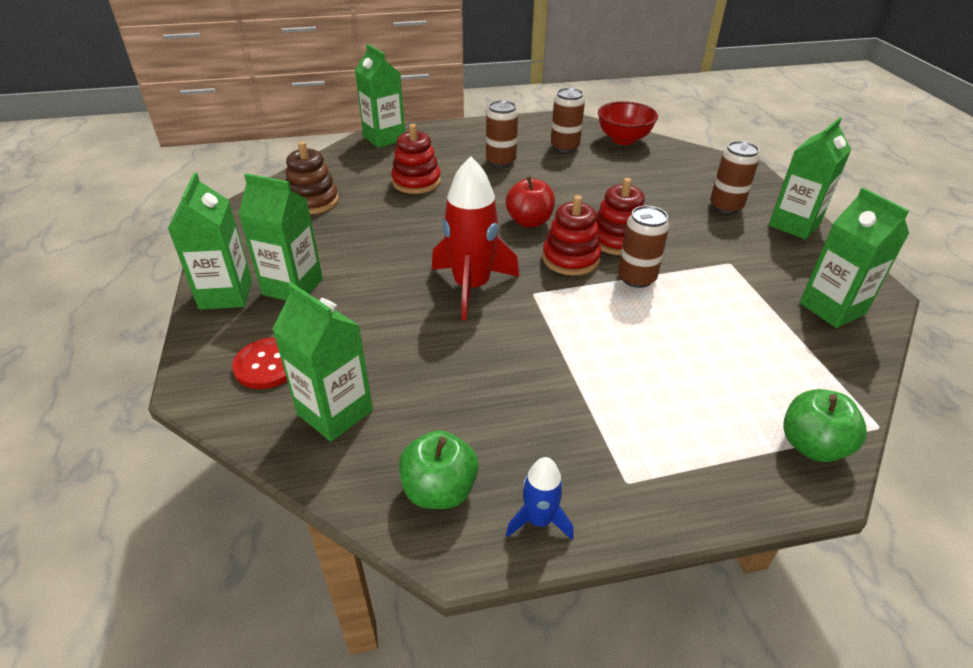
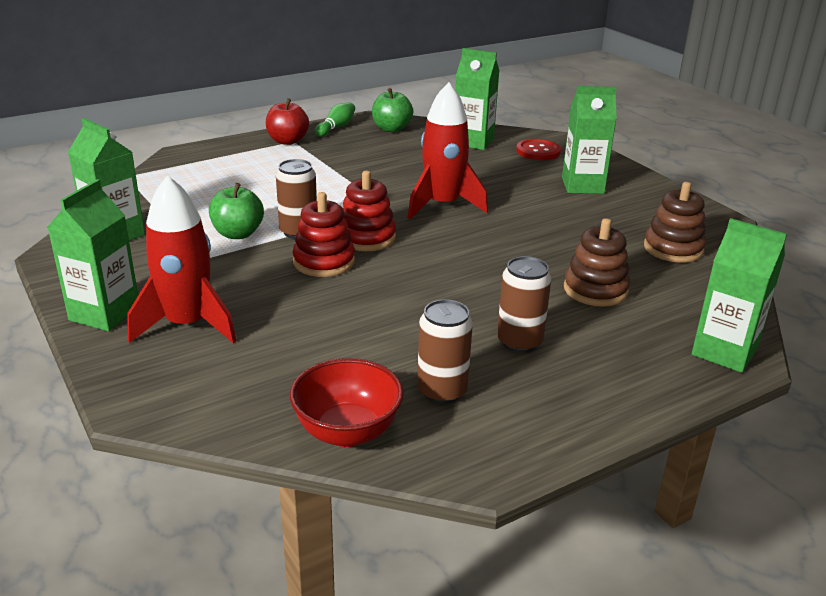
camera: 160 degrees right, 10 degrees down
(226, 294) = (623, 175): green carton -> none
(416, 182) = (595, 290): red stacking toy -> brown stacking toy
(529, 221) = (427, 265): red apple -> red apple (287, 141)
(539, 520) = (336, 128): blue rocket -> green bowling pin
(726, 206) = (187, 325): brown can -> red rocket
(812, 445) = (178, 164): green apple -> green apple (238, 234)

